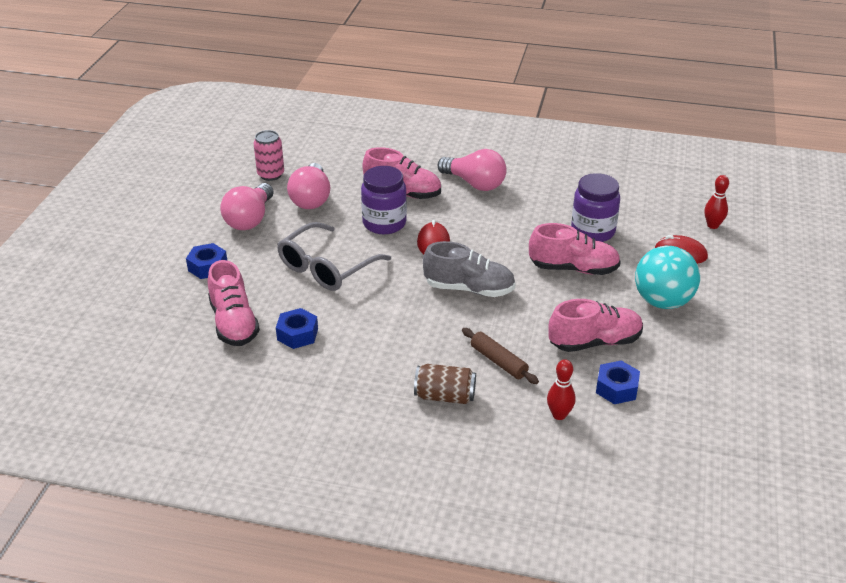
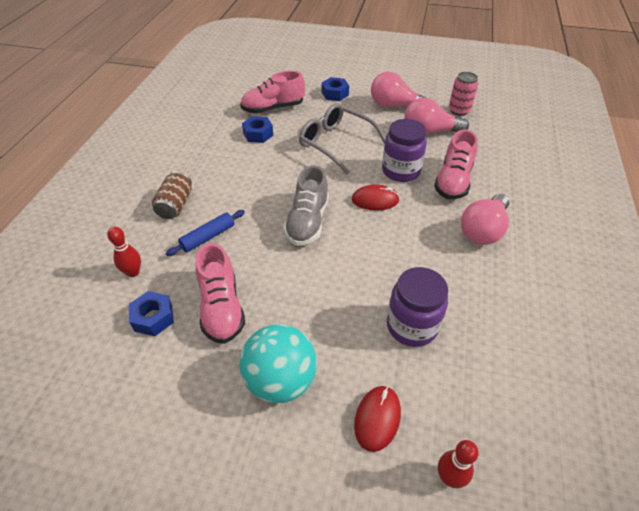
camera: 90 degrees right, 10 degrees up
(498, 361) = (208, 237): brown rolling pin -> blue rolling pin
(573, 268) = (340, 301): pink shoe -> none

